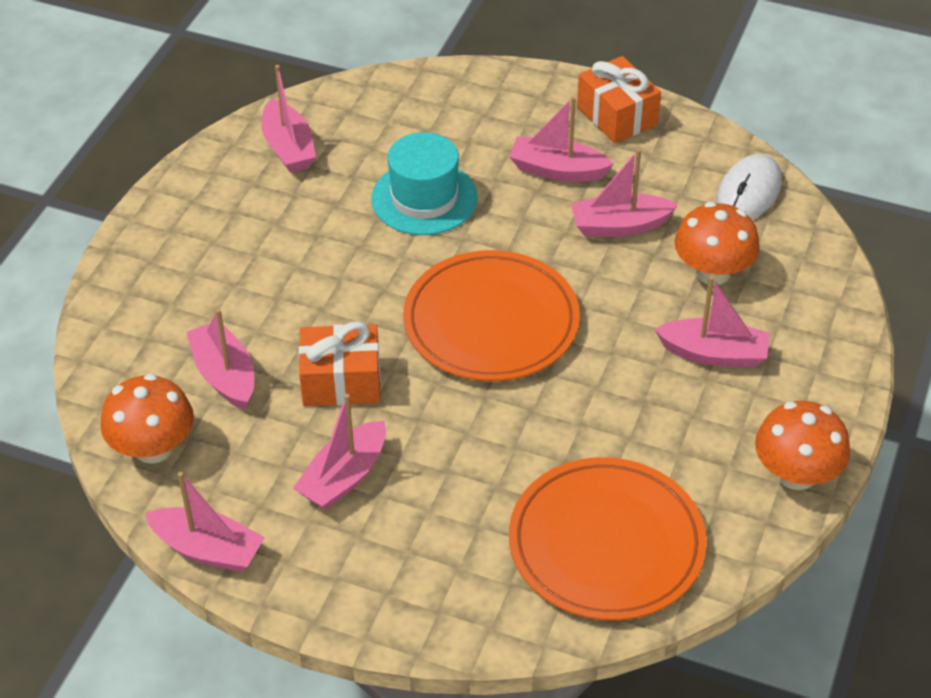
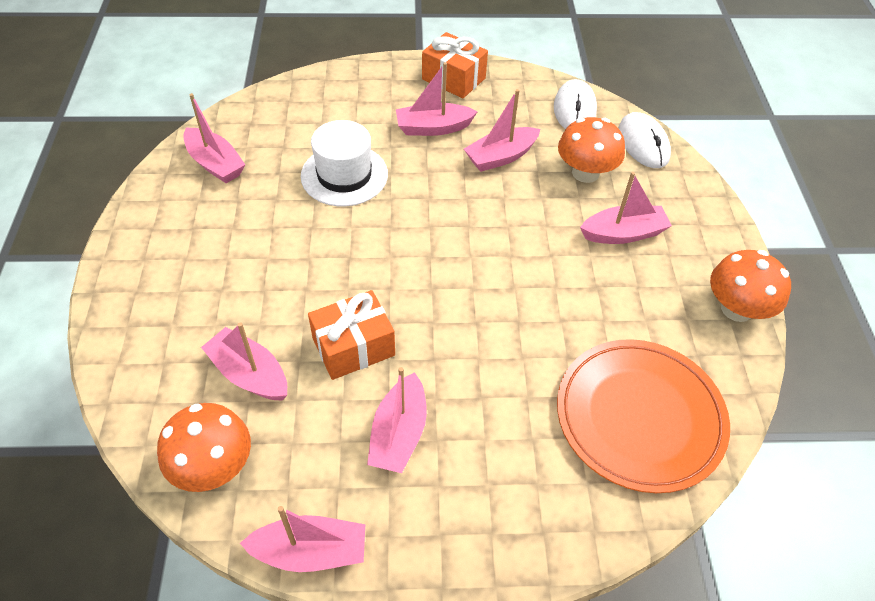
camera: 25 degrees left, 5 degrees up
(424, 198) = (344, 175): turquoise hat -> white hat
(491, 322) = (448, 258): orange plate -> none
(810, 257) = (643, 143): none -> white mouse

